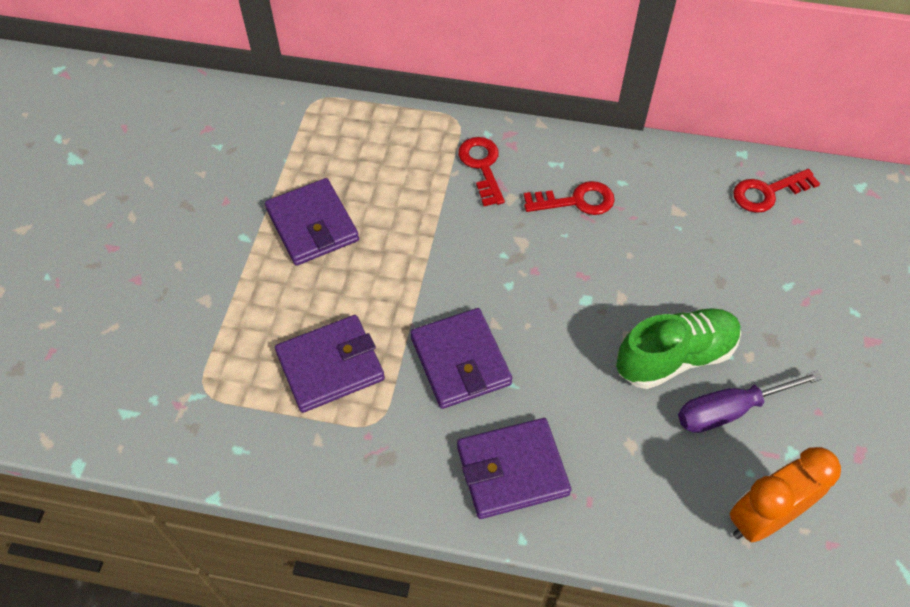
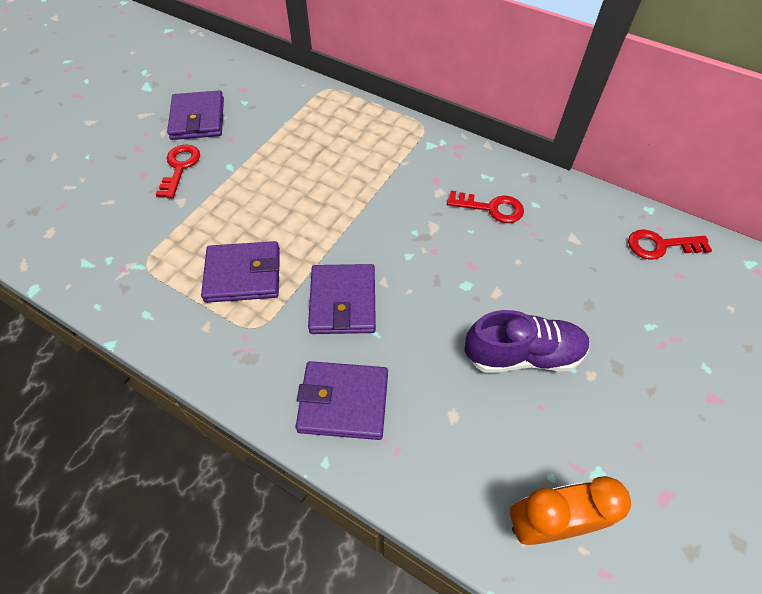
camera: 20 degrees right, 0 degrees up
(312, 225) = (281, 171): purple wallet -> purple wallet (198, 119)
(482, 166) = (427, 163): red key -> red key (180, 167)
(675, 357) = (523, 355): green shoe -> purple shoe
(730, 410) = (554, 416): purple screwdriver -> none

